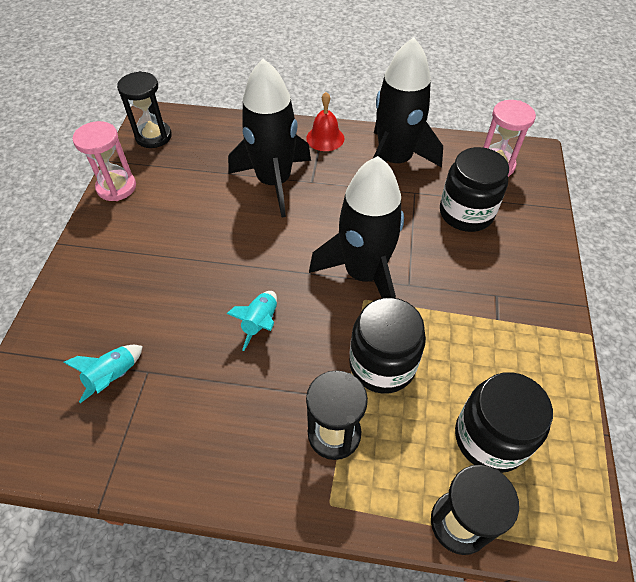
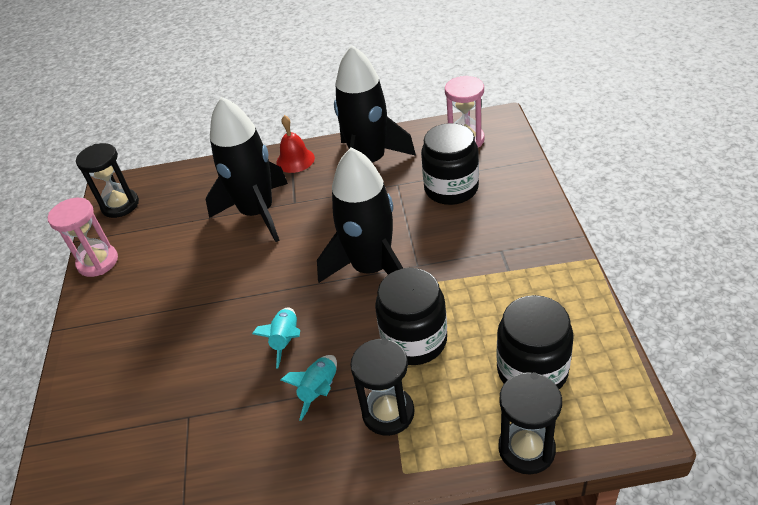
camera: 10 degrees left, 10 degrees down
(113, 376) = (155, 431): turquoise rocket -> turquoise rocket (319, 390)

